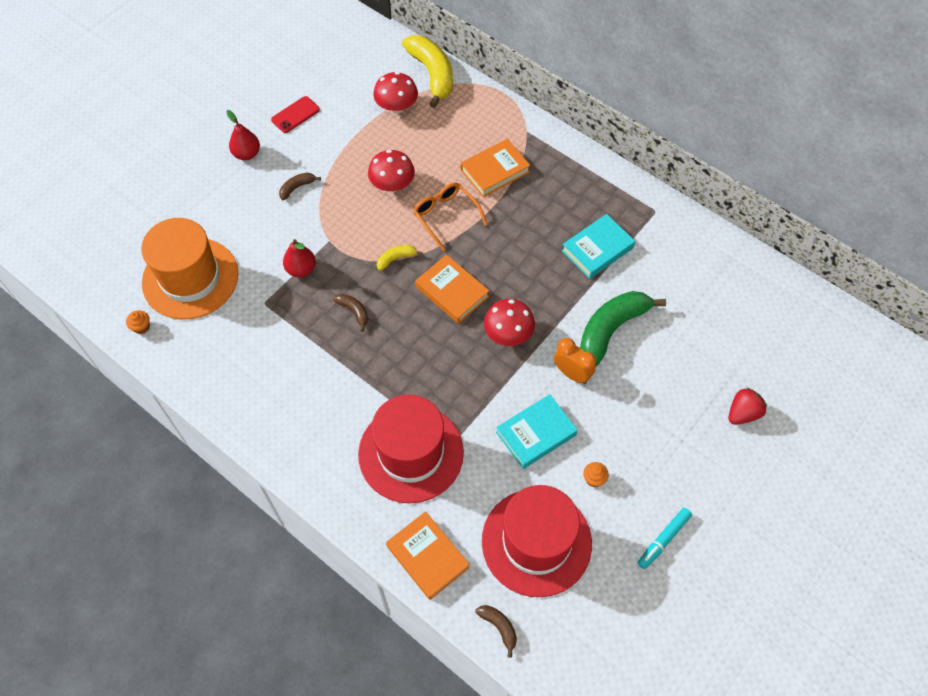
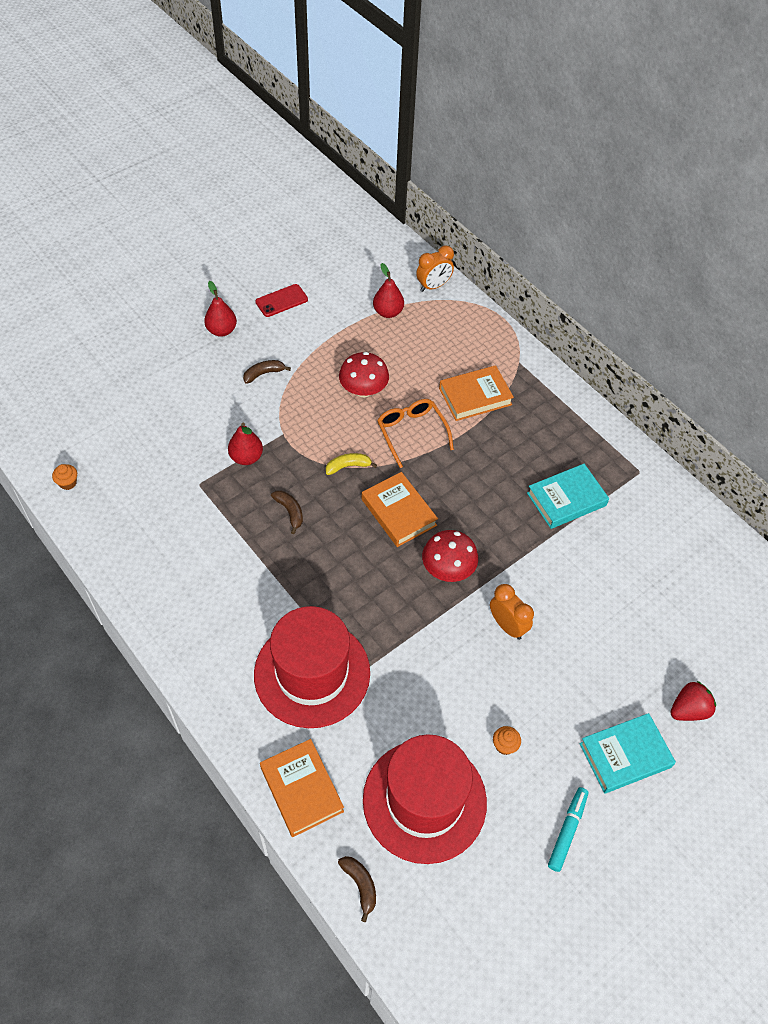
camera: 10 degrees right, 5 degrees down
(190, 278) = (130, 443): orange hat -> none
(396, 107) = (388, 312): red mushroom -> red pear
(432, 74) = (433, 286): yellow banana -> orange clock
(536, 434) = (452, 682): turquoise book -> turquoise book (625, 755)
(611, 330) = (561, 588): green banana -> none
(663, 540) = (567, 830): turquoise marker -> turquoise marker turned 150 degrees clockwise

